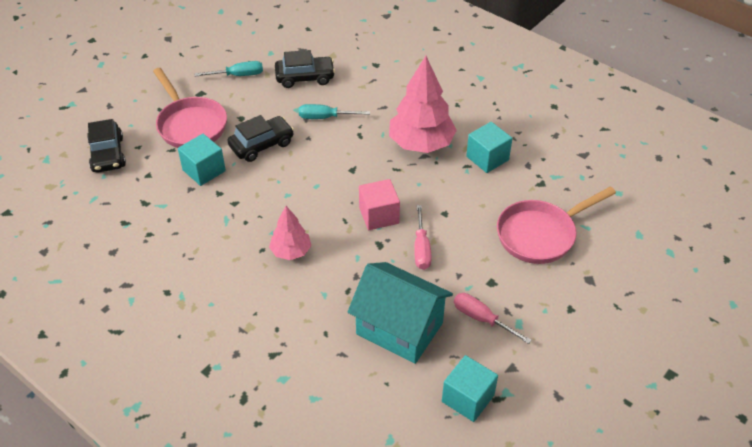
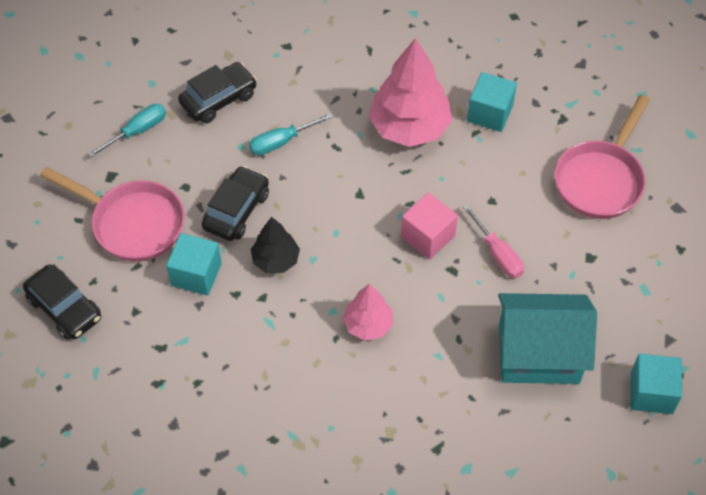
camera: 30 degrees left, 10 degrees up
(262, 184) = (275, 260): none -> black tree
(481, 318) = (607, 302): pink screwdriver -> none

